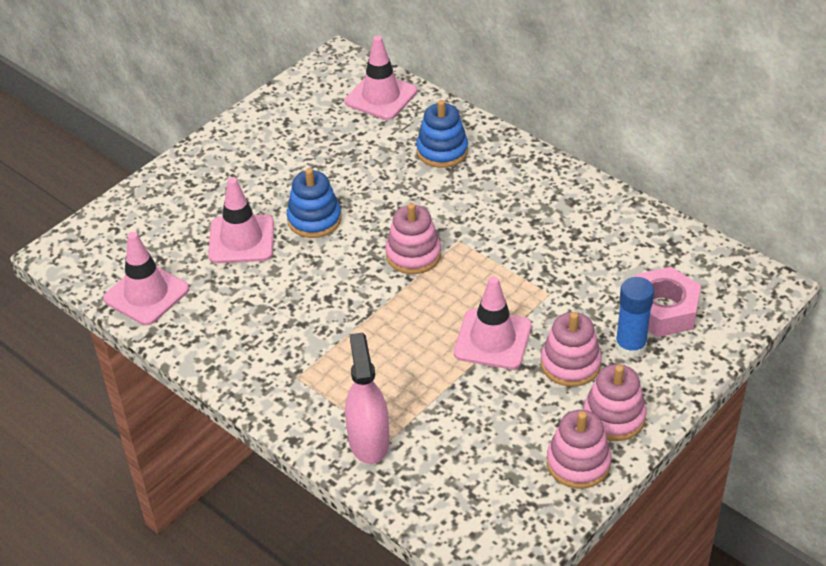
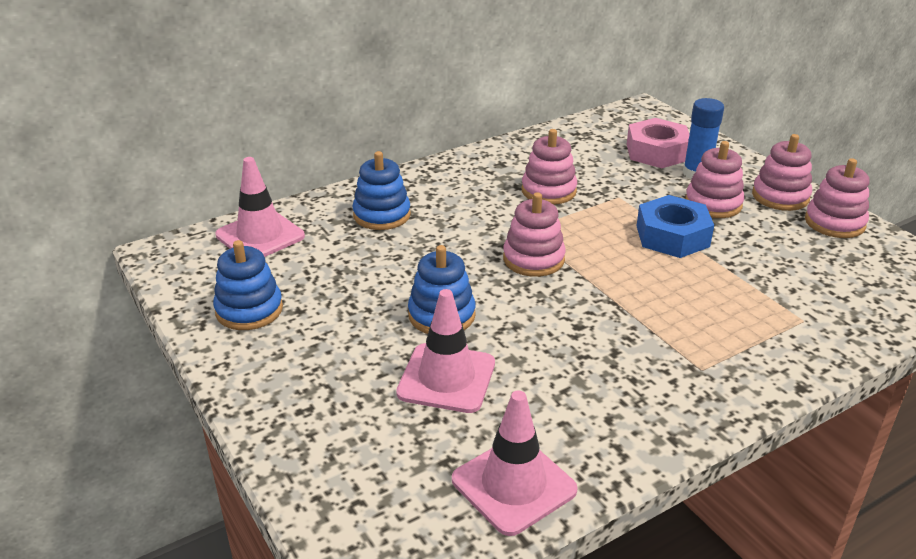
camera: 75 degrees left, 10 degrees down
(285, 123) = (249, 310): none -> blue stacking toy
(368, 441) = (805, 333): pink spray bottle -> none
(492, 339) = (672, 236): pink traffic cone -> blue nut
(536, 243) = (548, 191): none -> pink stacking toy

